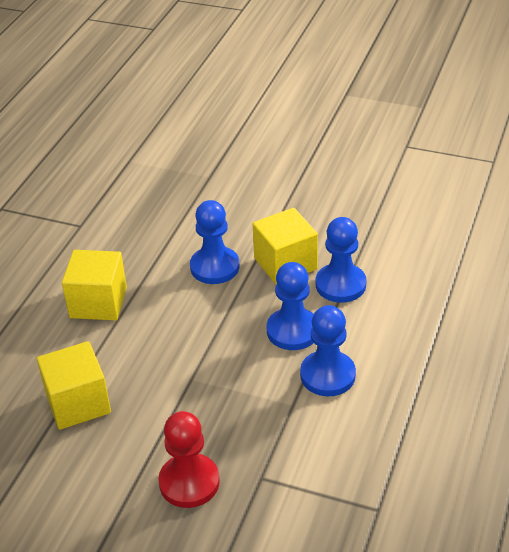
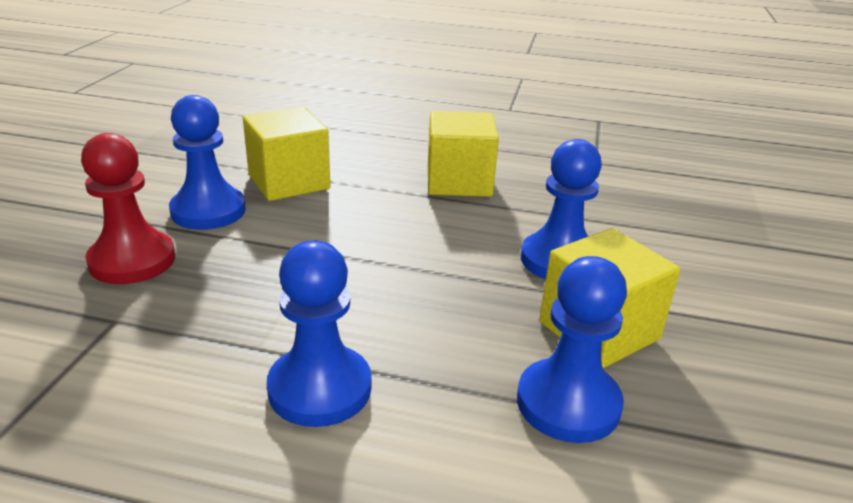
camera: 80 degrees right, 10 degrees down
(293, 331) = (429, 344): blue pawn -> blue pawn (208, 211)

